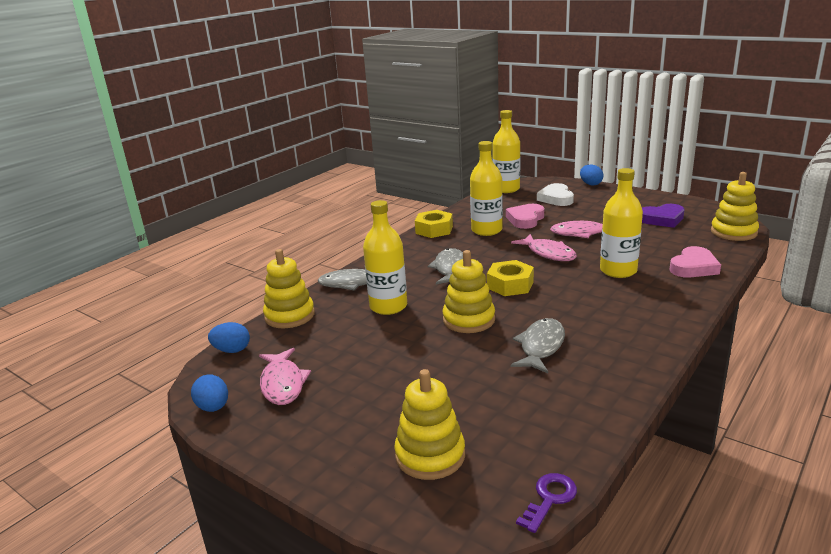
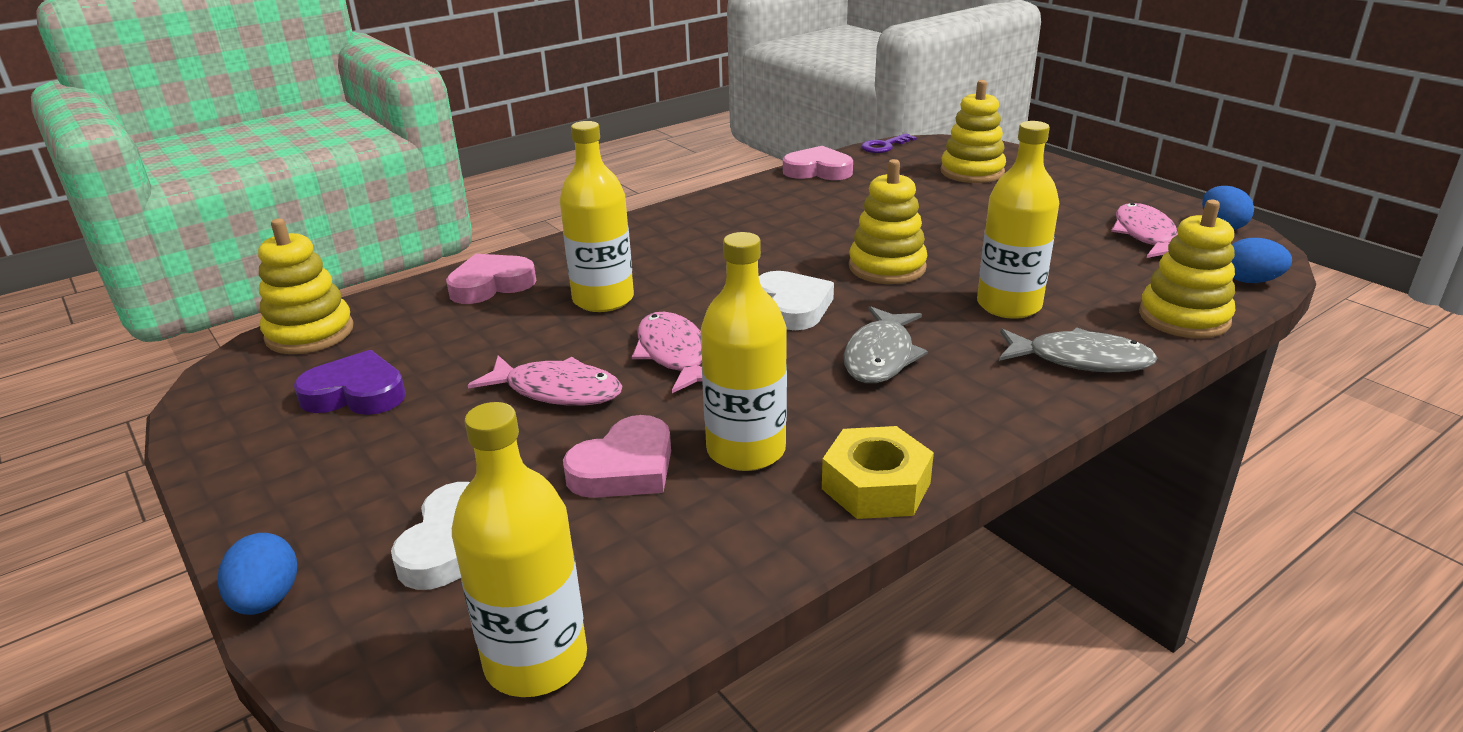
camera: 165 degrees left, 5 degrees up
(510, 285) = (792, 306): yellow nut -> white heart
(541, 346) = (813, 227): grey fish -> none
(592, 426) = (818, 170): none -> pink heart

